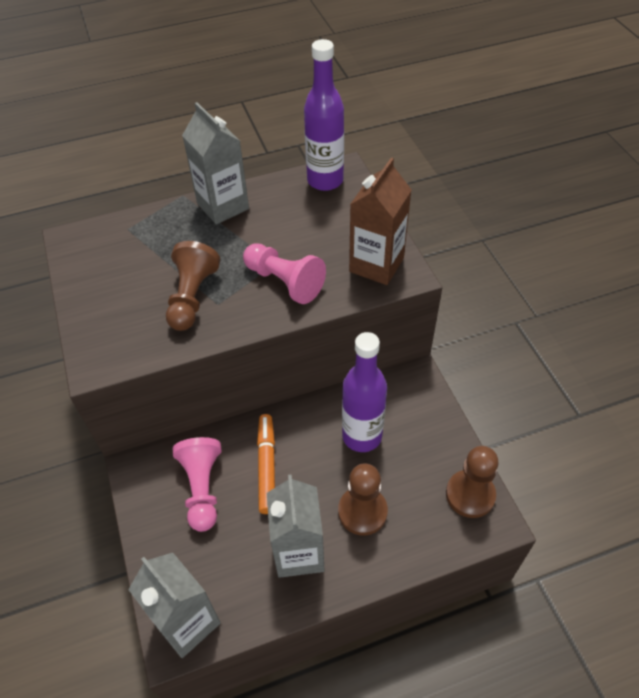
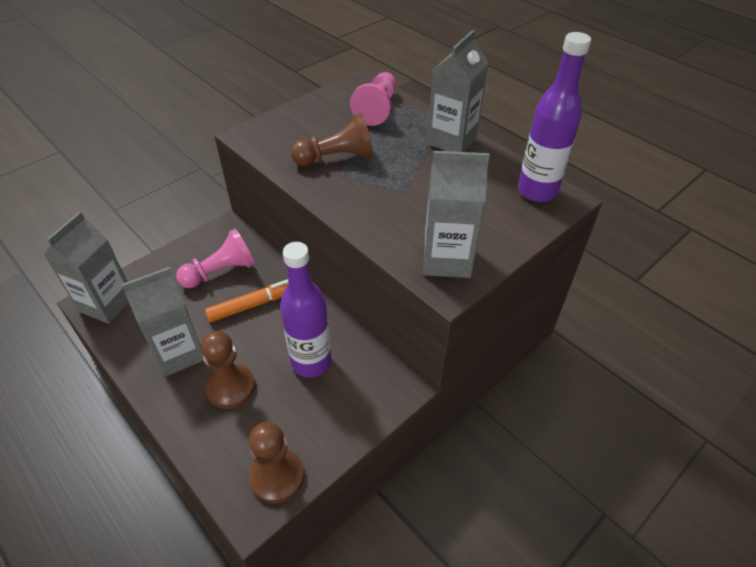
camera: 65 degrees right, 5 degrees down
(284, 282) = (385, 204): pink pawn -> pink pawn (377, 109)
(376, 265) = (446, 260): brown carton -> grey carton

